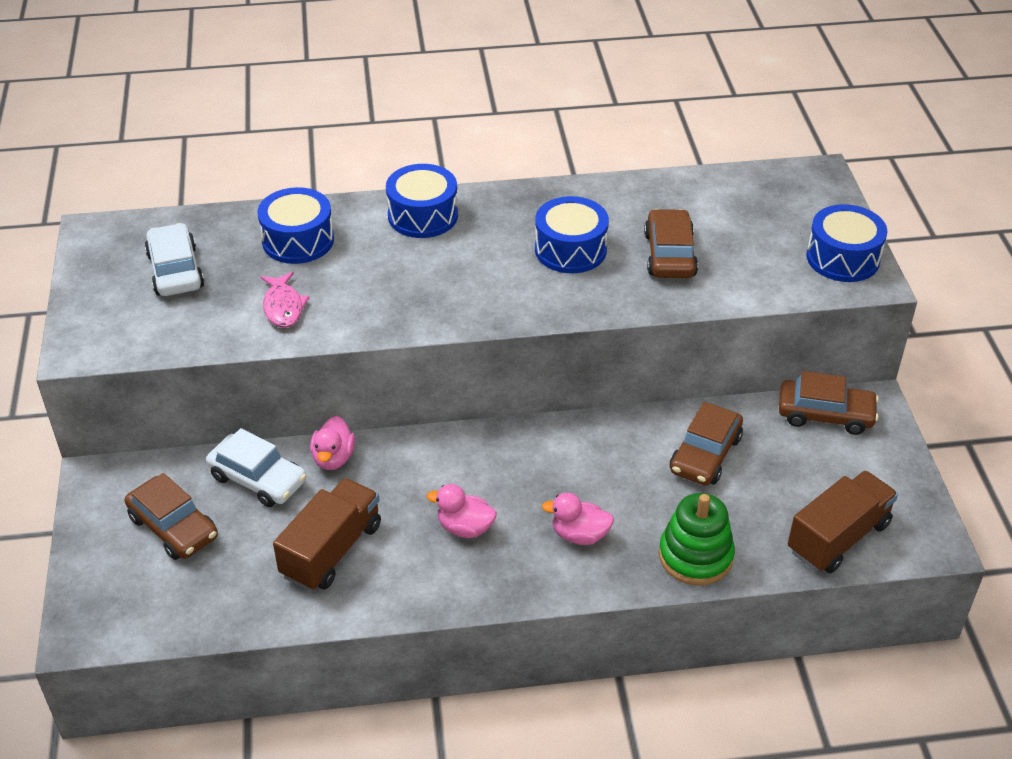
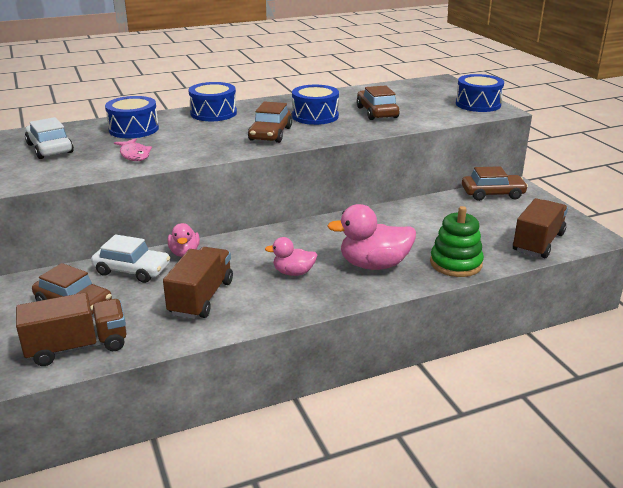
camera: 15 degrees left, 15 degrees down
(164, 604) = (77, 347): none -> brown truck
(579, 535) = (374, 265): pink duck -> pink duck, size x1.73
(705, 454) = (432, 219): brown car -> brown car (270, 134)

